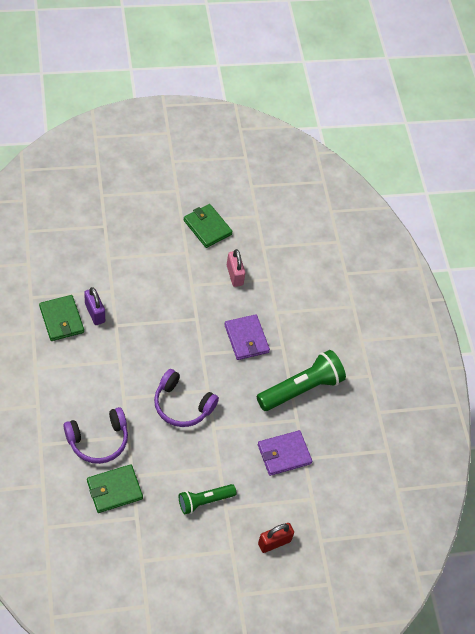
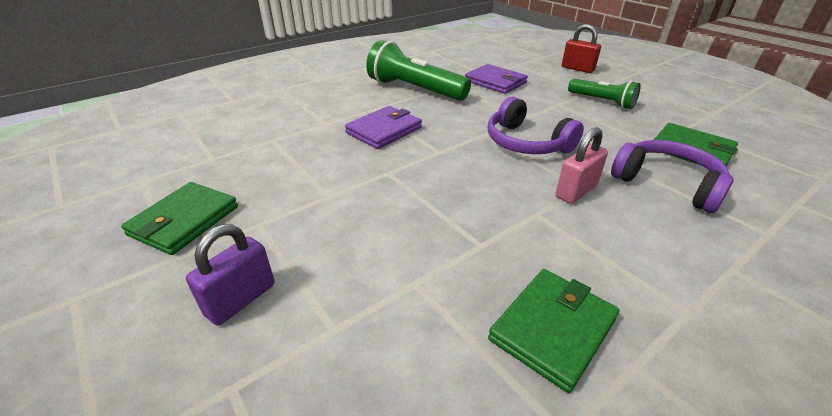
camera: 110 degrees left, 20 degrees down
(95, 313) = (485, 284): purple padlock -> purple padlock (241, 299)
(182, 405) = (526, 143): purple headphones -> purple headphones turned 135 degrees clockwise
(234, 275) = (282, 165): pink padlock -> pink padlock (576, 191)

